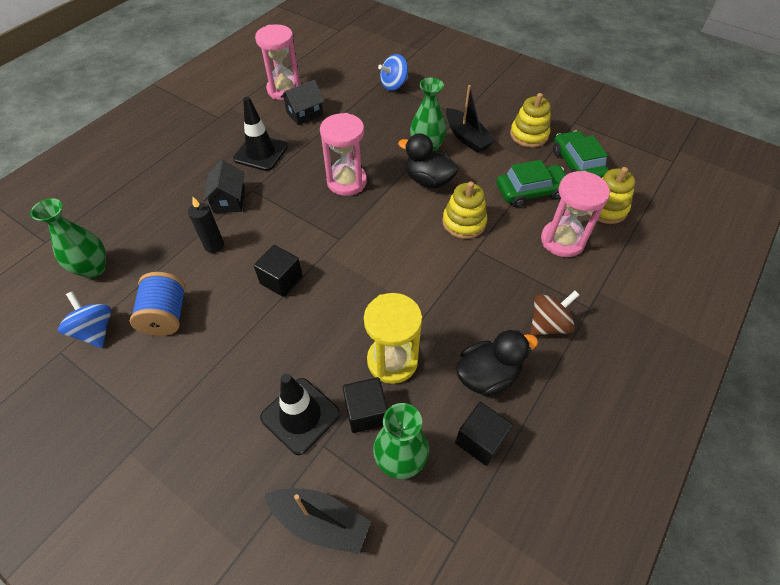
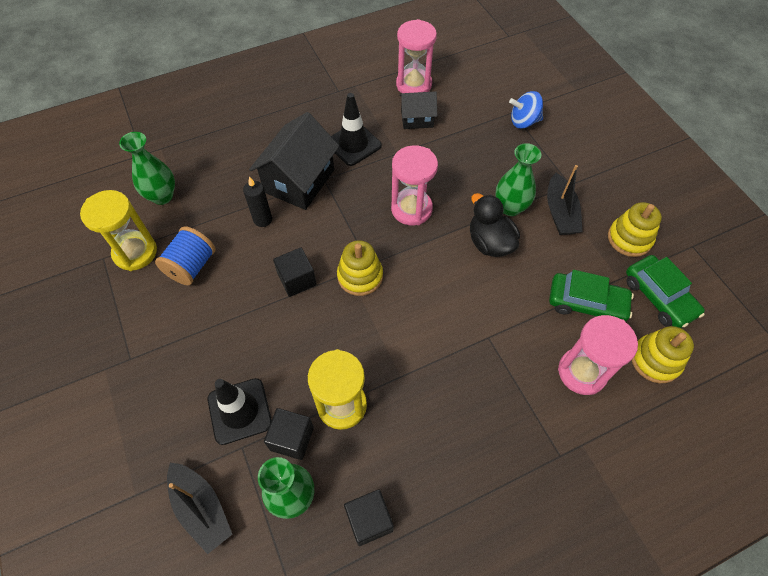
camera: 30 degrees right, 5 degrees up
(95, 330) = (135, 252): blue spinning top -> yellow hourglass
(229, 200) = (299, 181): black house -> black house, size x1.78
(464, 222) = (495, 304): yellow stacking toy -> yellow stacking toy (360, 276)
(487, 376) = (415, 466): black duck -> none
(548, 324) = (506, 450): brown spinning top -> none
(577, 165) = (659, 297): green car -> green car turned 135 degrees clockwise

